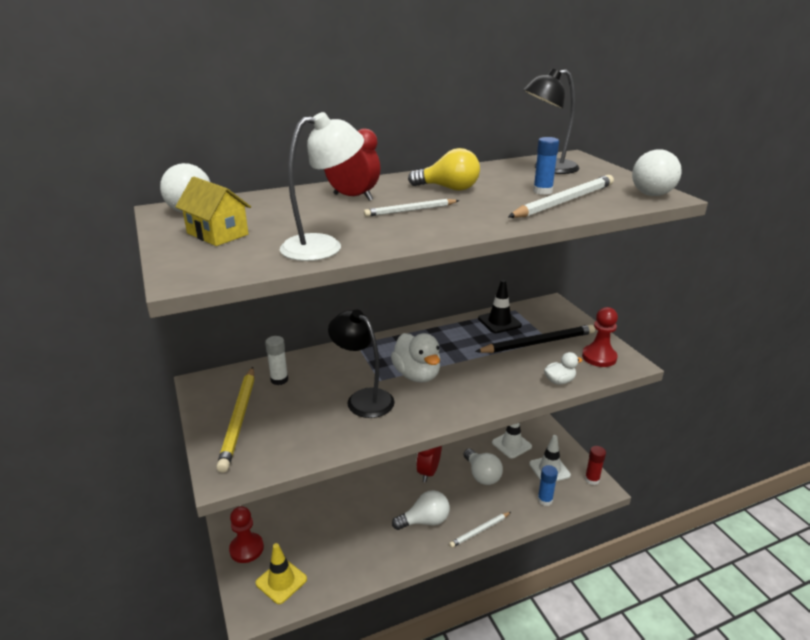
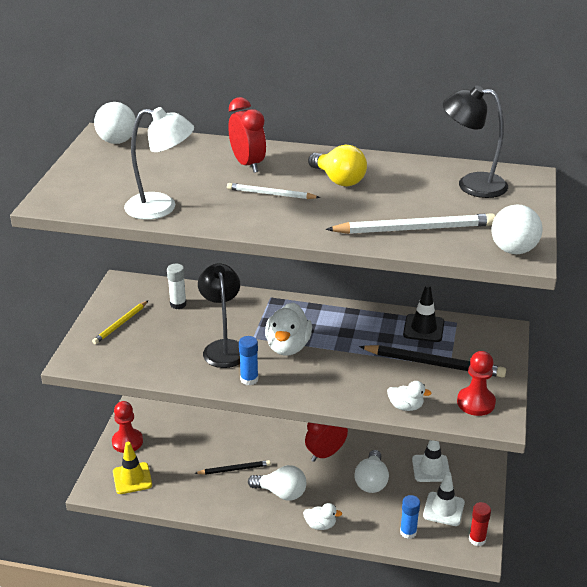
camera: 35 degrees right, 5 degrees up
(217, 234) = (109, 171): yellow house -> none
(239, 419) = (120, 324): yellow pencil -> yellow pencil, size x0.59
(368, 522) = (234, 469): none -> black pencil
(480, 530) = (320, 525): white pencil -> white duck
(542, 191) = (416, 211): blue glue stick -> blue glue stick (249, 379)

